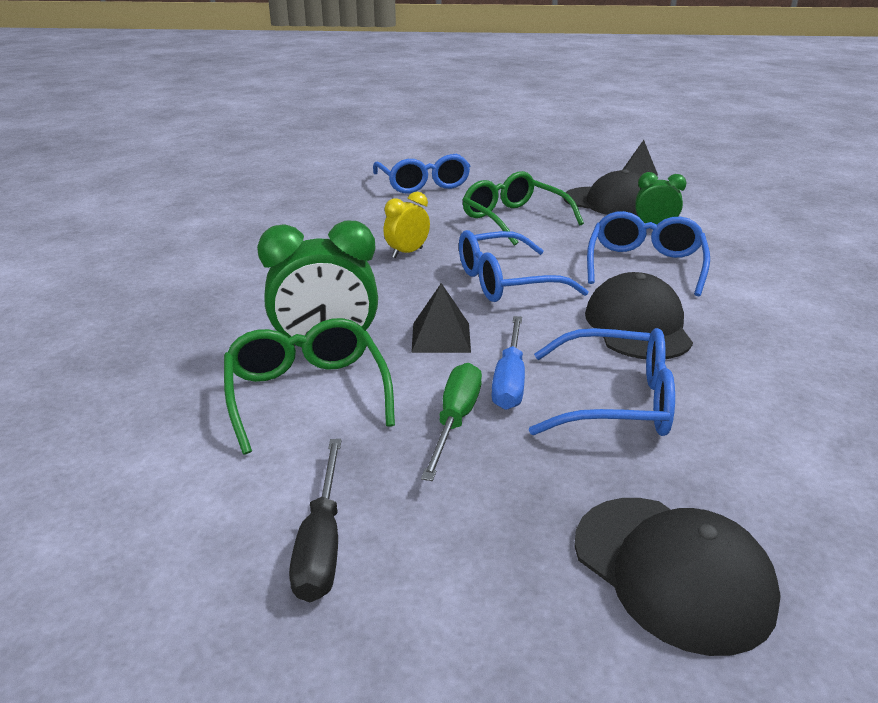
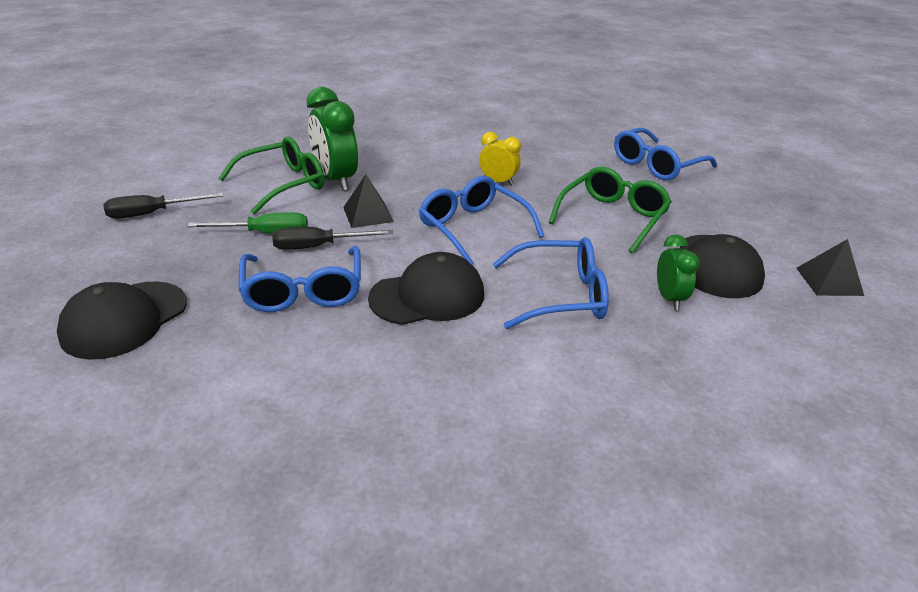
camera: 70 degrees right, 5 degrees up
(510, 380) = (319, 246): blue screwdriver -> black screwdriver

